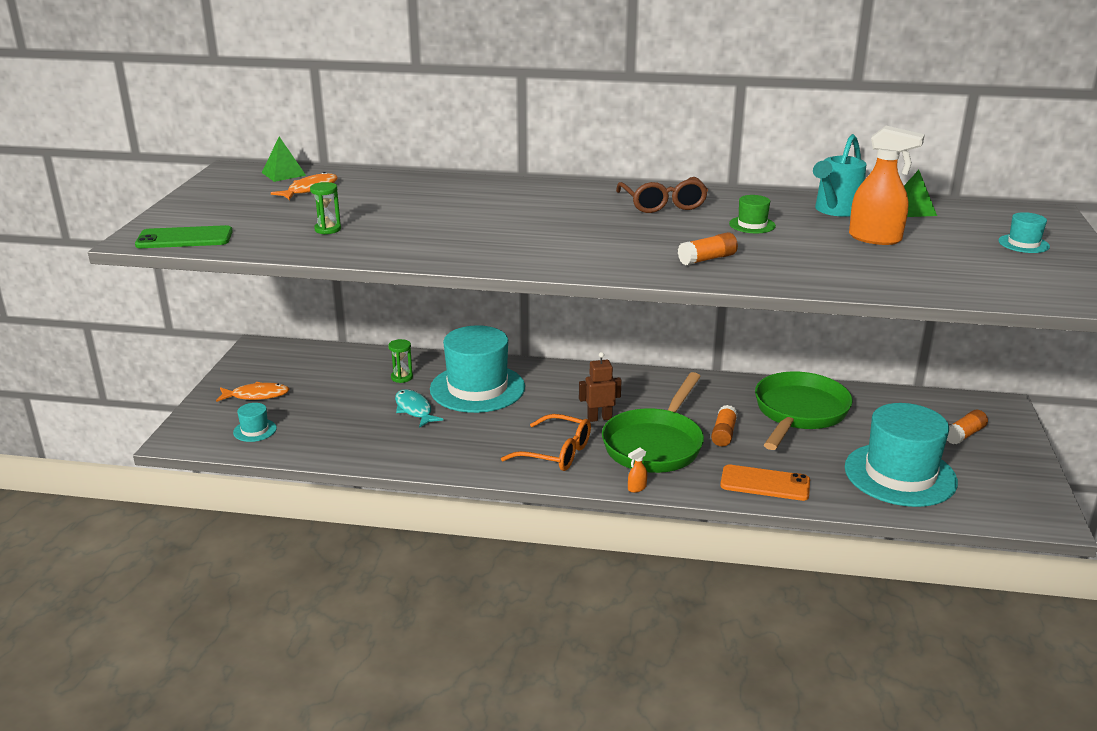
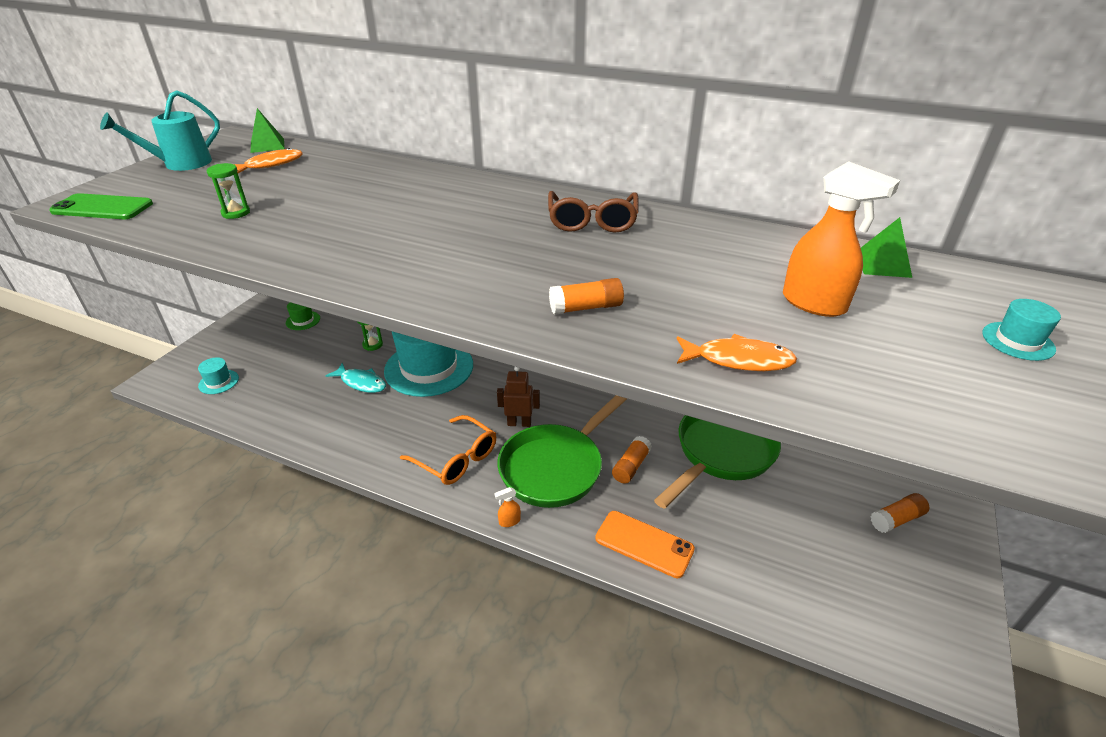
camera: 15 degrees right, 10 degrees up
(256, 395) = (245, 344): orange fish -> orange fish (738, 360)
(414, 410) = (361, 383): turquoise fish -> turquoise fish turned 135 degrees clockwise
(752, 225) = (673, 262): green hat -> green hat (303, 320)
(835, 210) = (785, 254): turquoise watering can -> turquoise watering can (180, 164)
(900, 475) = (800, 563): turquoise hat -> none

